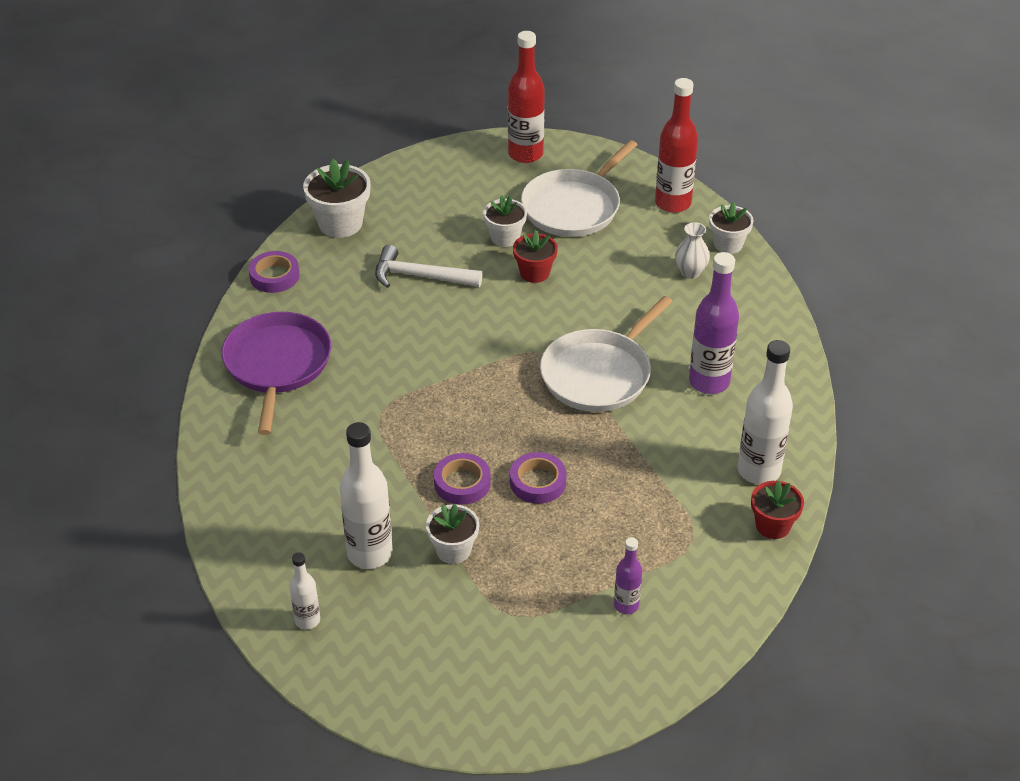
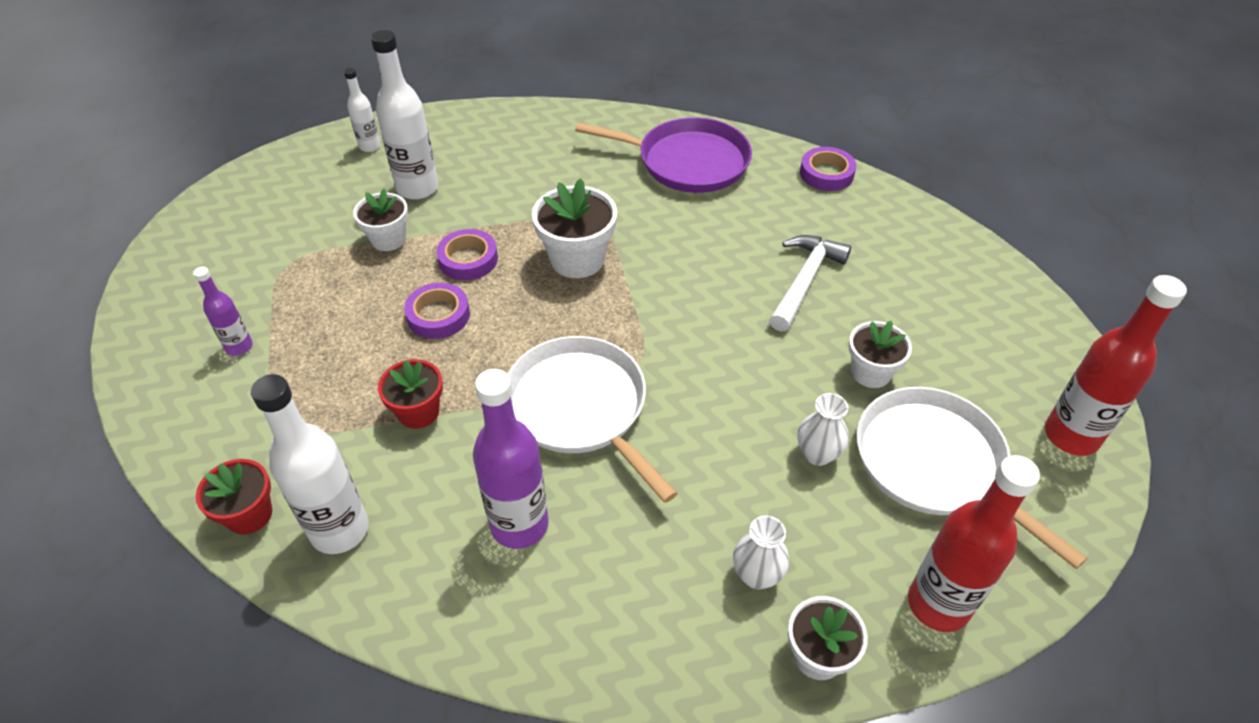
camera: 105 degrees right, 5 degrees up
(340, 223) = (914, 231): white flower pot -> white flower pot (577, 259)
(534, 273) = (791, 387): red flower pot -> red flower pot (418, 412)
(588, 256) = (817, 454): none -> white vase

